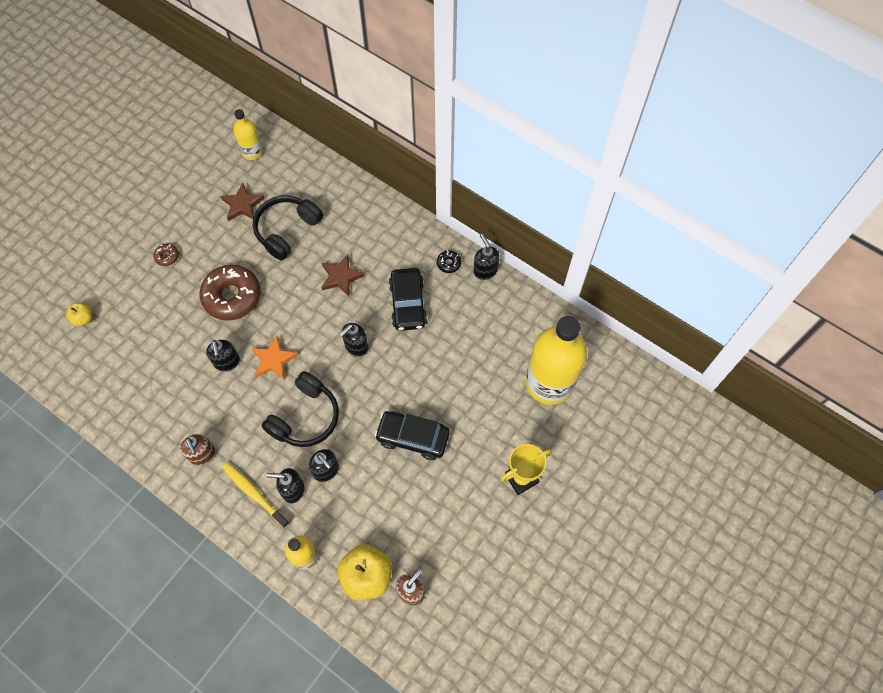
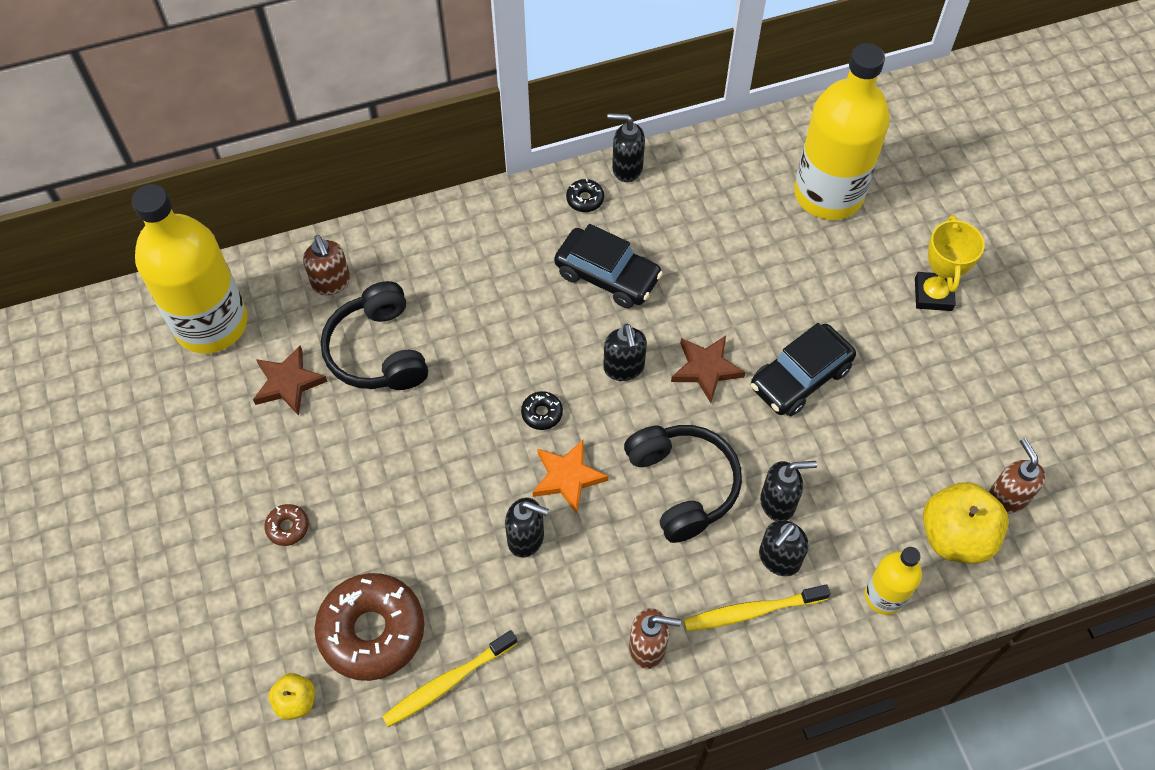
camera: 55 degrees left, 5 degrees down
(130, 376) = (447, 682): none -> yellow toothbrush
(232, 296) = (426, 476): brown donut -> brown donut (372, 631)
(252, 152) = (211, 324): yellow bottle -> yellow bottle, size x2.01
(302, 325) = (542, 413): none -> black donut
(311, 185) = (331, 283): none -> brown soap dispenser
(341, 277) = (505, 327): brown star -> brown star (706, 369)

